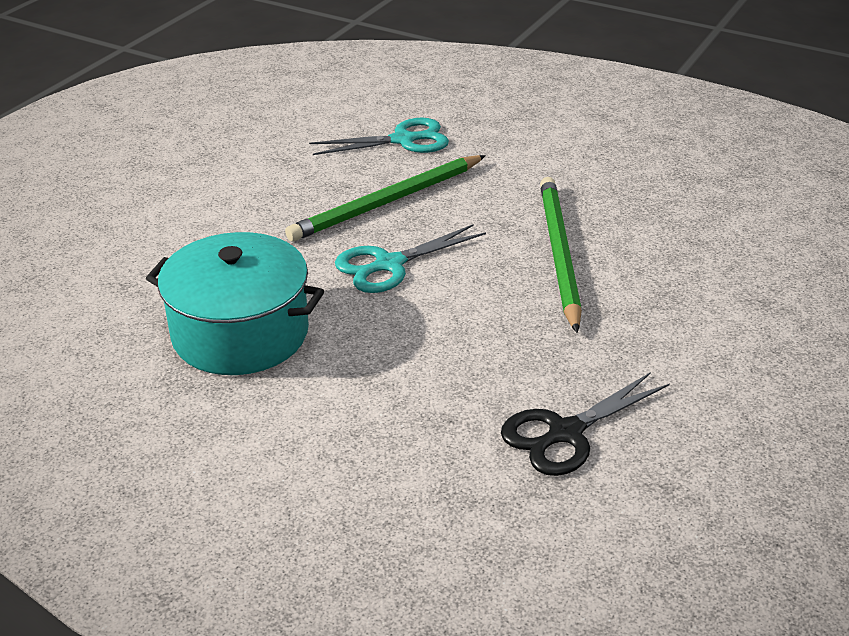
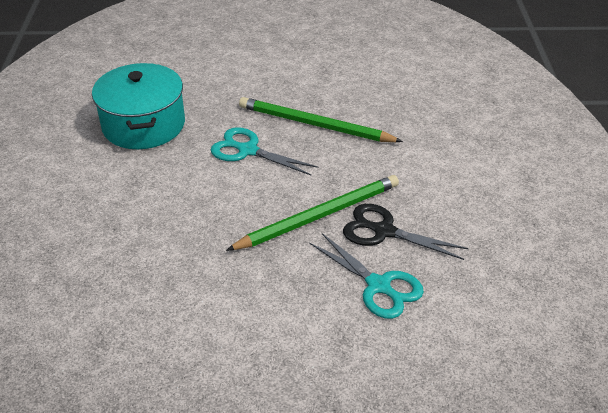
camera: 60 degrees right, 5 degrees up
(403, 140) = (394, 103): turquoise scissors -> turquoise scissors (378, 286)
(565, 433) = (129, 280): black scissors -> black scissors (384, 231)

